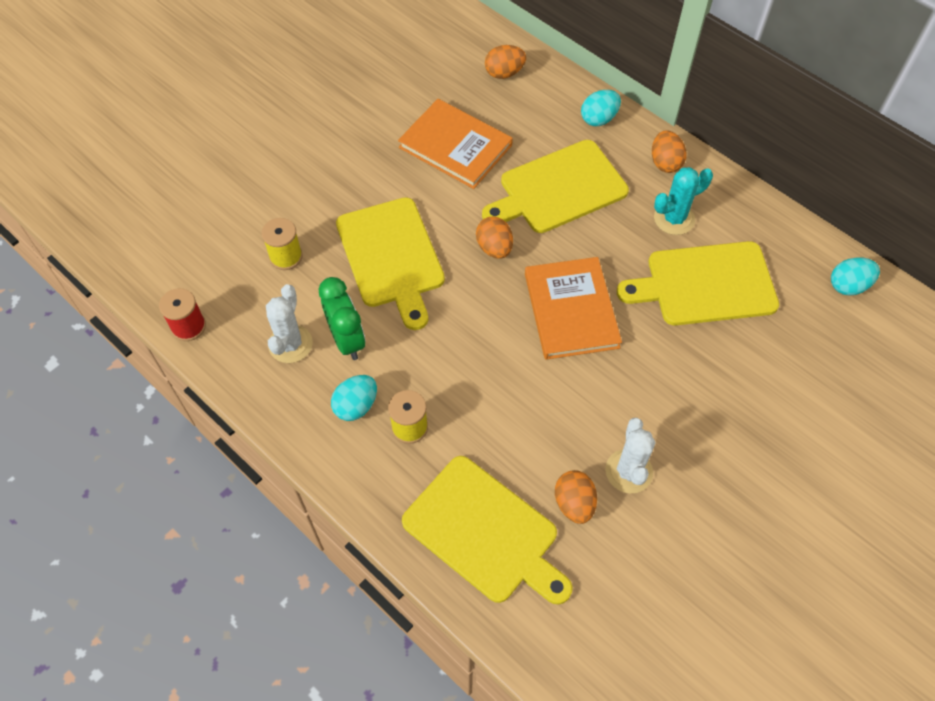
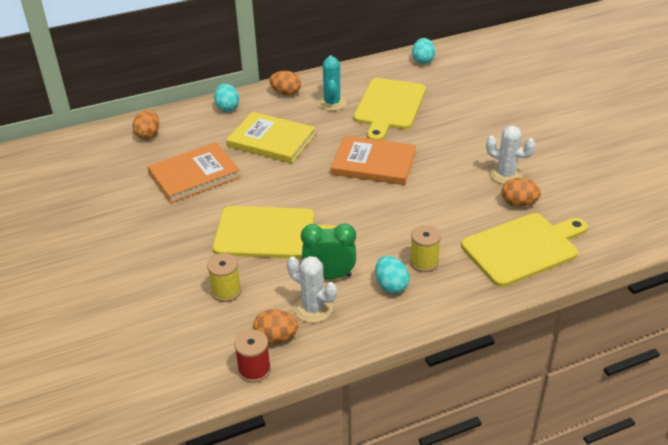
camera: 65 degrees left, 20 degrees down
(494, 248) = (299, 182): orange egg -> orange egg (276, 337)
(558, 189) = (271, 140): yellow cutting board -> yellow book

